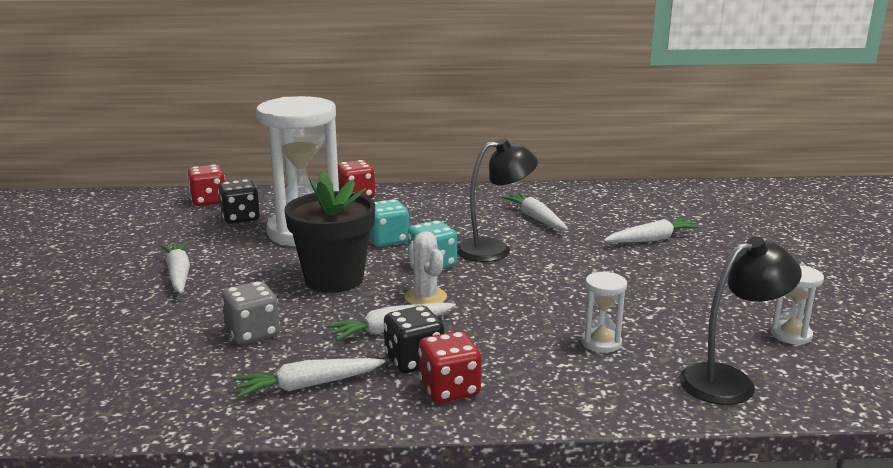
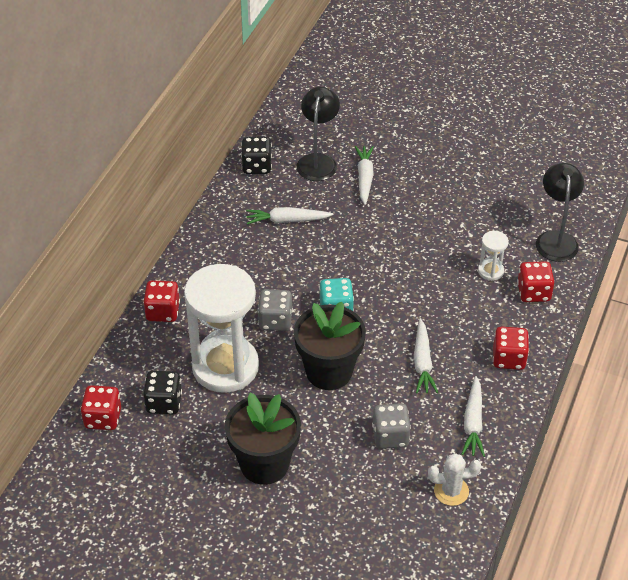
camera: 65 degrees left, 25 degrees up
(178, 274) = (264, 464): white carrot -> black flower pot
(387, 240) = (275, 321): turquoise dice -> grey dice
(414, 361) = (469, 364): black dice -> black dice (257, 166)
(425, 297) = (386, 330): white cactus -> white cactus (451, 491)
(494, 249) = (331, 266): black lamp -> black lamp (318, 161)
(599, 384) = (533, 292): none -> red dice
(791, 335) = (523, 188): white hourglass -> none

